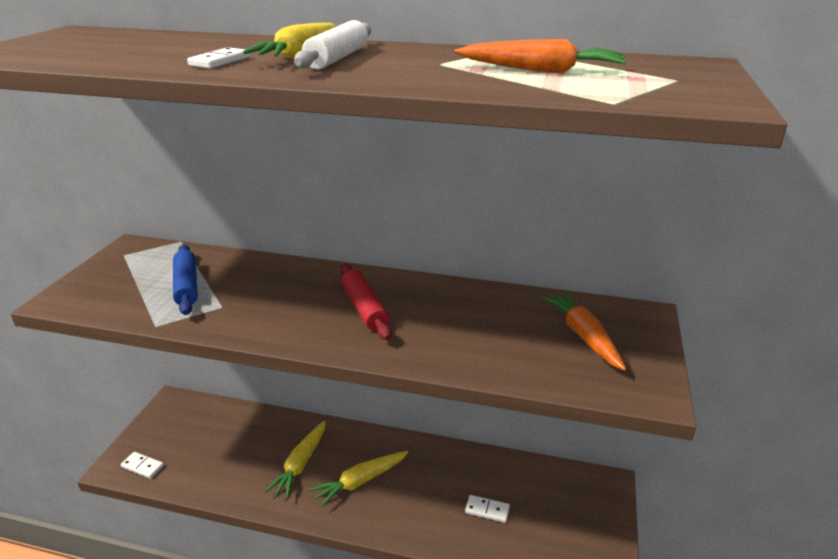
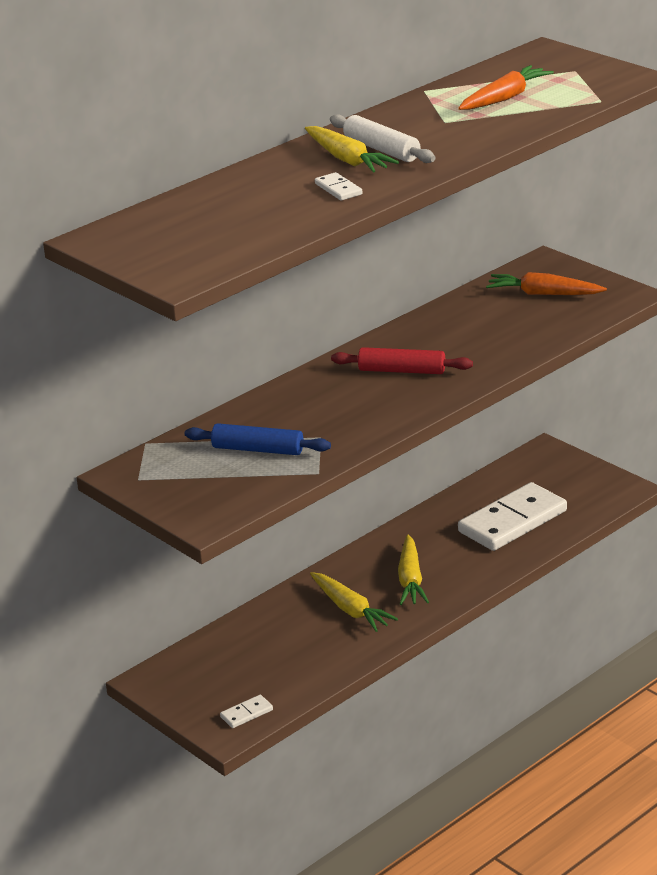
camera: 55 degrees left, 0 degrees up
(487, 510) = (512, 521): white domino -> white domino, size x2.43

